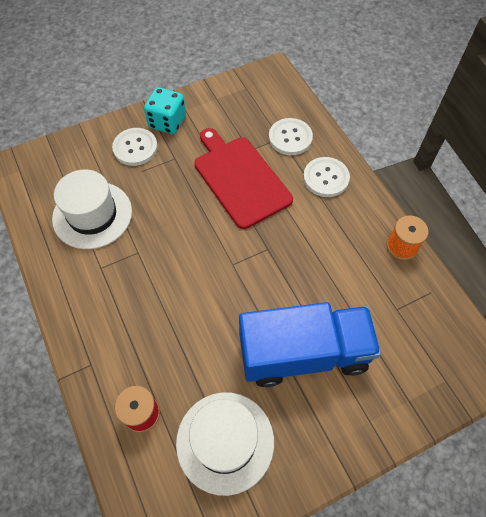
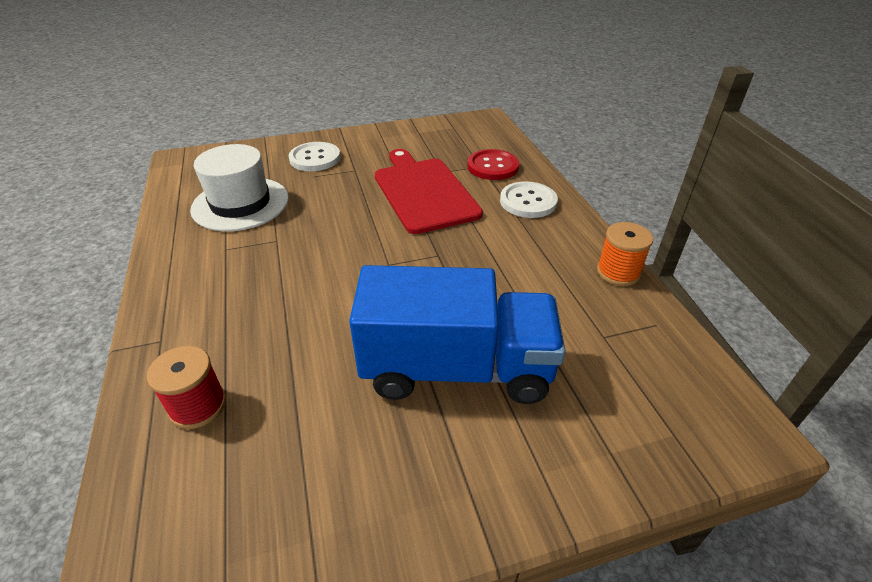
camera: 10 degrees right, 20 degrees down
(167, 122) = (358, 143): turquoise dice -> none
(225, 442) = (303, 462): white hat -> none
(290, 138) = (493, 166): white button -> red button

